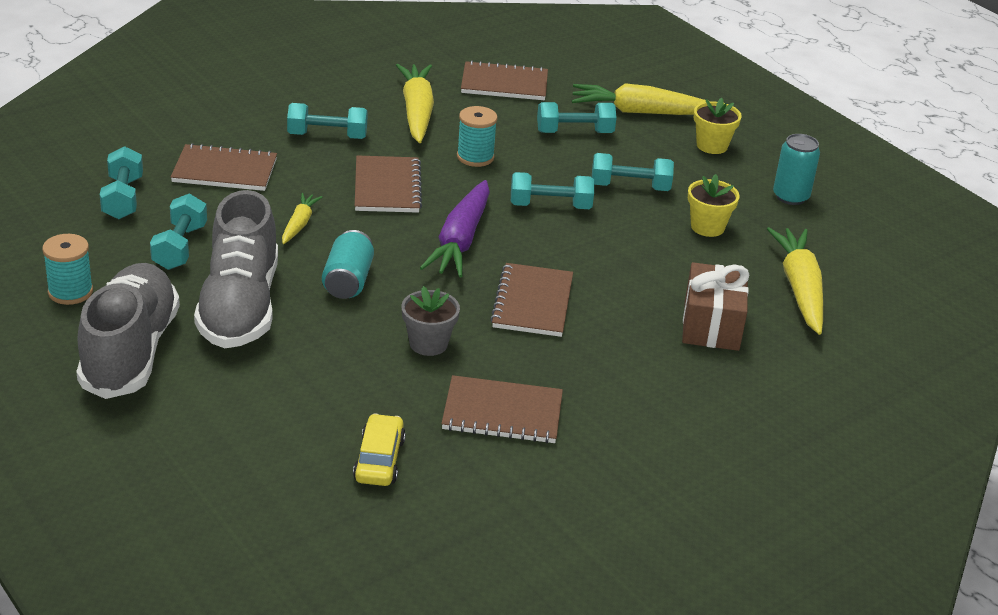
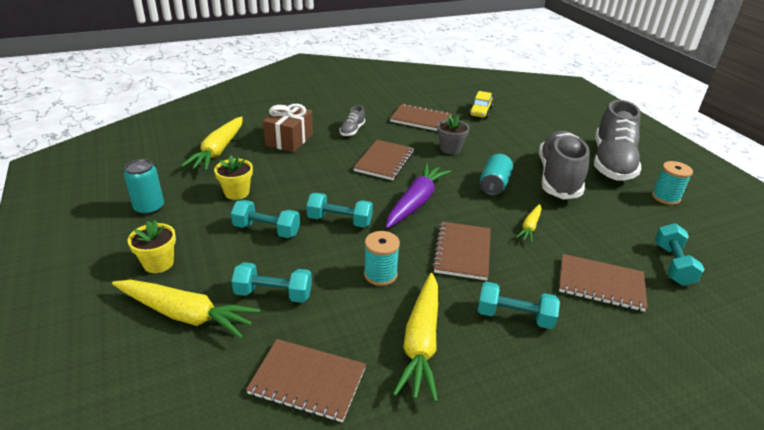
camera: 165 degrees left, 0 degrees up
(180, 247) = (610, 219): turquoise dumbbell -> none
(619, 362) = (352, 130): none -> grey shoe

